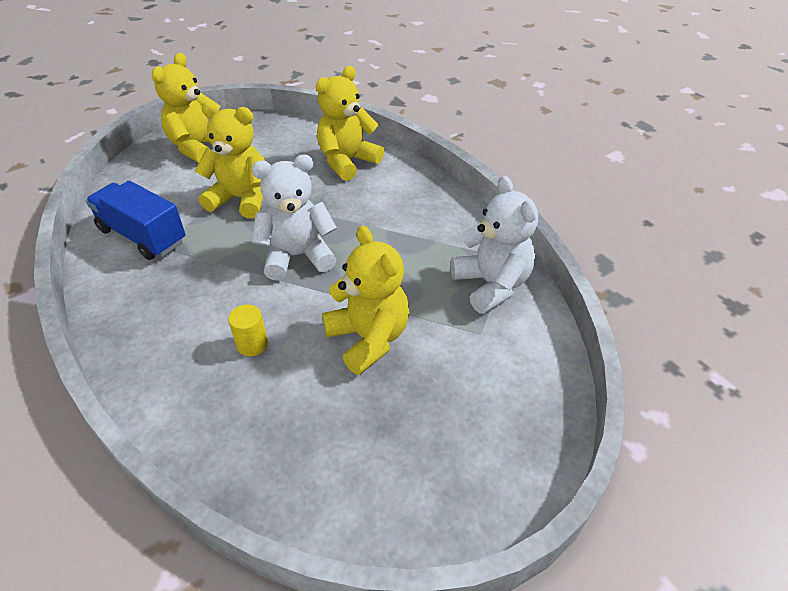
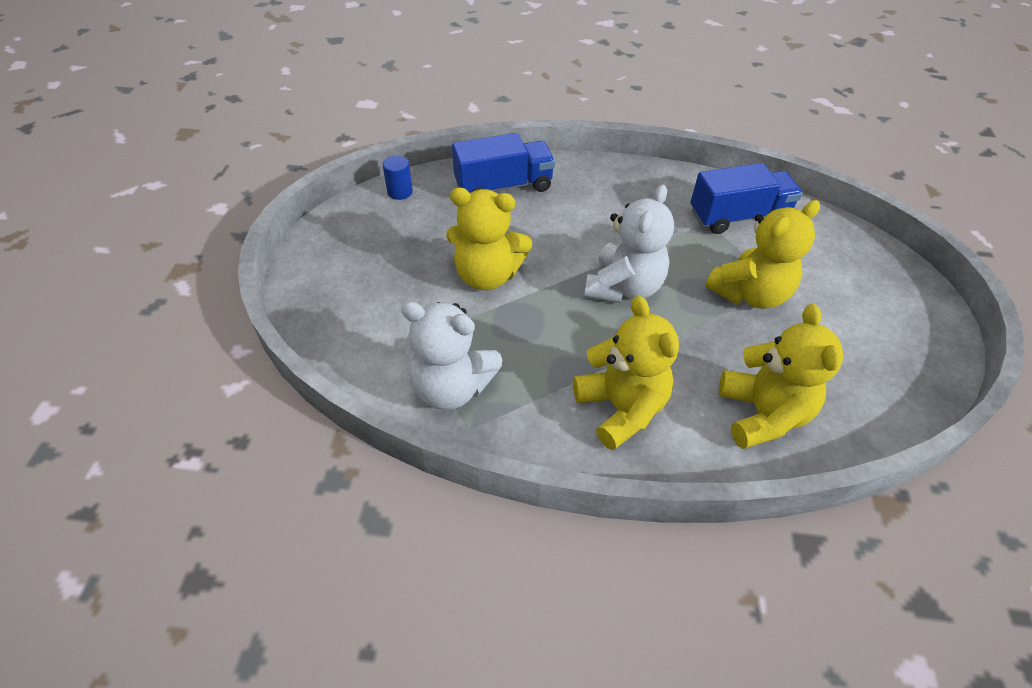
camera: 130 degrees right, 5 degrees up
(198, 147) = (887, 306): yellow teddy bear -> yellow teddy bear (621, 408)
(224, 416) = (503, 186): none -> blue truck
(252, 344) = (549, 220): yellow cylinder -> none
(320, 509) = (400, 192): none -> blue cylinder

